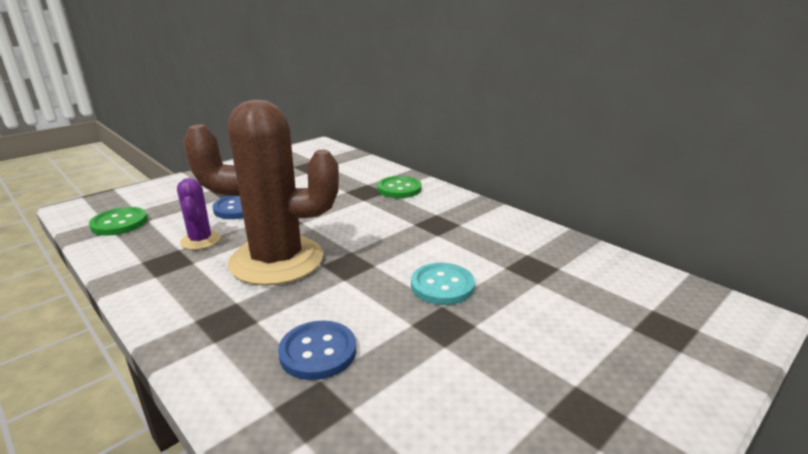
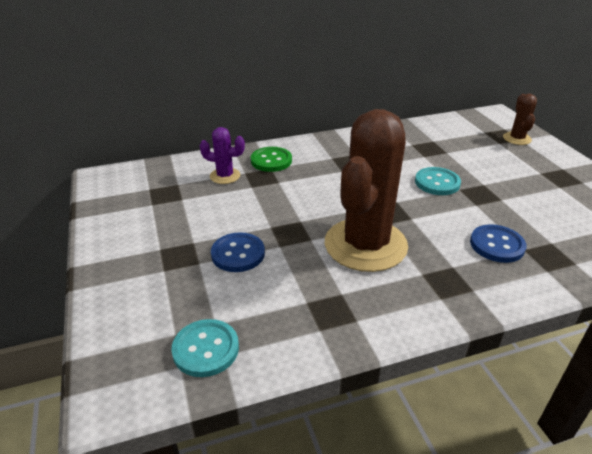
camera: 65 degrees left, 10 degrees up
(119, 223) = (206, 349): green button -> turquoise button
(200, 240) = (298, 285): purple cactus -> purple cactus (225, 176)
(676, 346) = (517, 139): none -> brown cactus

